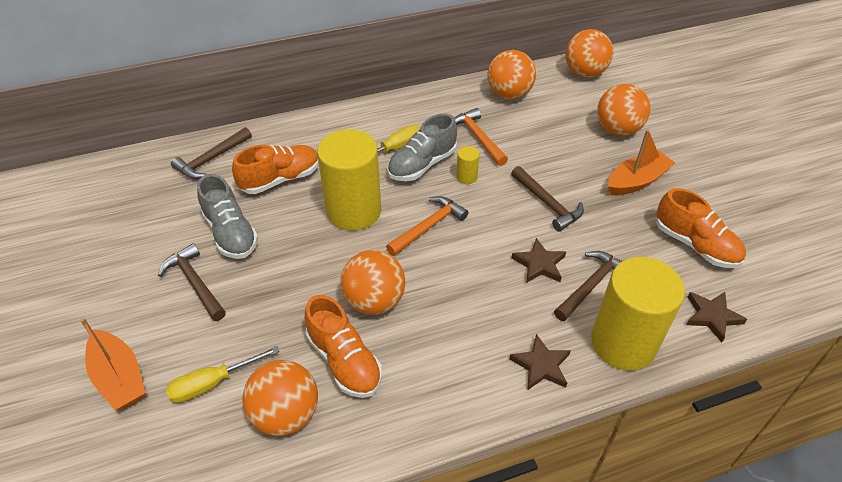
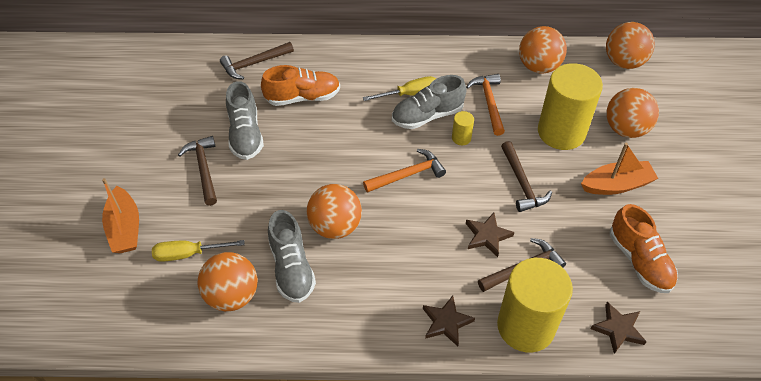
camera: 20 degrees right, 5 degrees up
(344, 361) = (291, 268): orange shoe -> grey shoe
(354, 211) = (351, 142): yellow cylinder -> yellow cylinder (561, 132)

